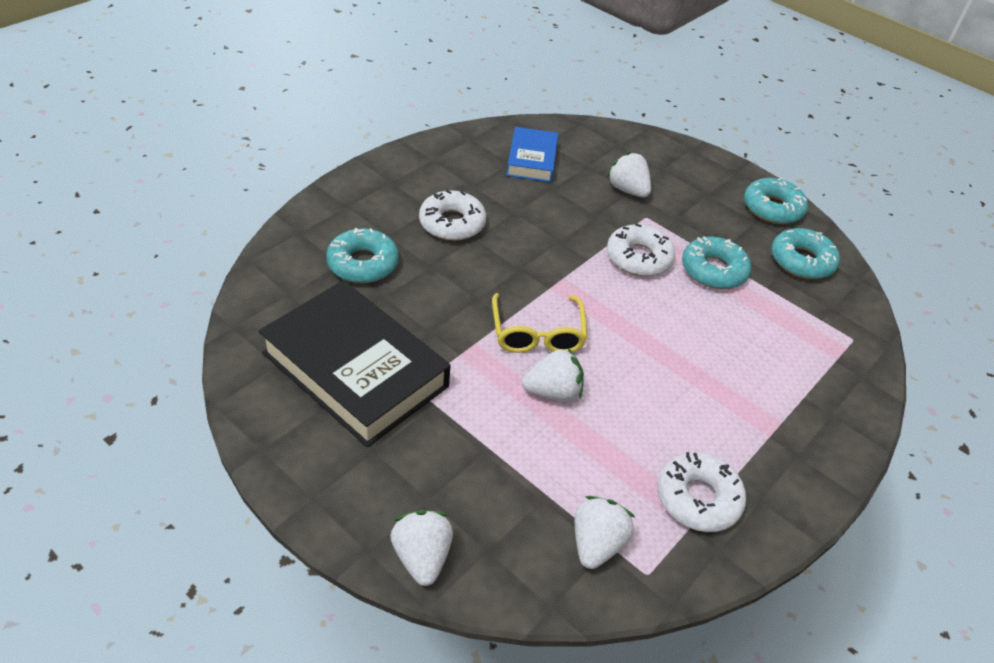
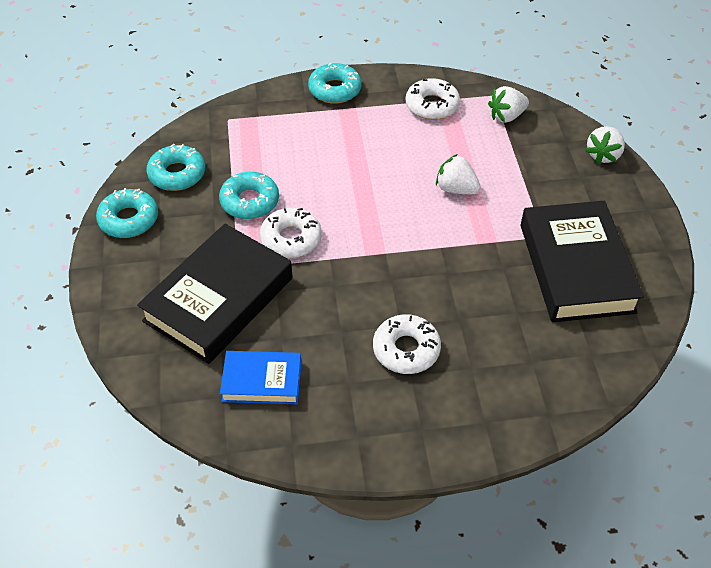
camera: 135 degrees left, 5 degrees up
(363, 264) = (513, 350): turquoise donut -> turquoise donut (335, 90)
(532, 159) = (262, 381): blue book -> blue book turned 45 degrees clockwise
(537, 333) = (429, 226): yellow glasses -> none
(628, 190) = (219, 299): white strawberry -> black book

